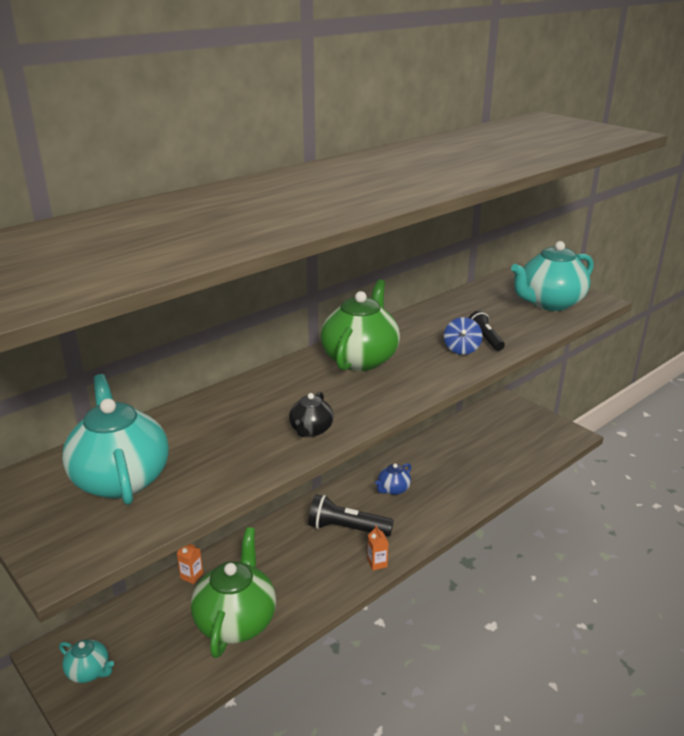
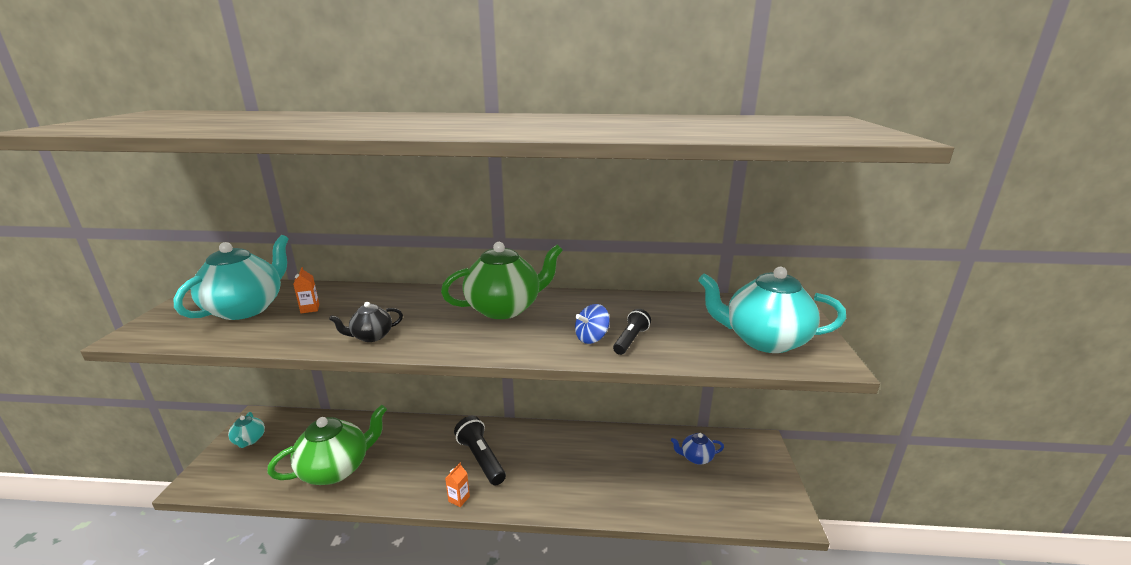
camera: 45 degrees right, 5 degrees down
(191, 576) = (363, 423): orange carton -> orange carton (310, 309)
(393, 489) = (554, 453): blue teapot -> blue teapot (696, 457)

